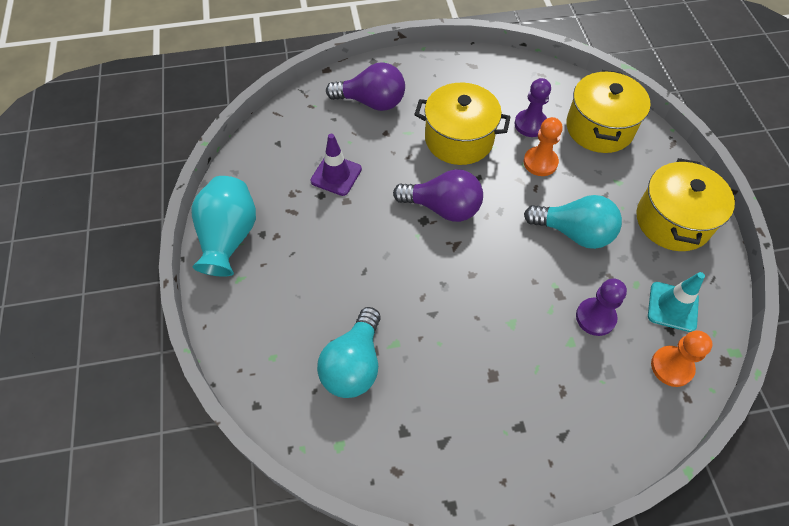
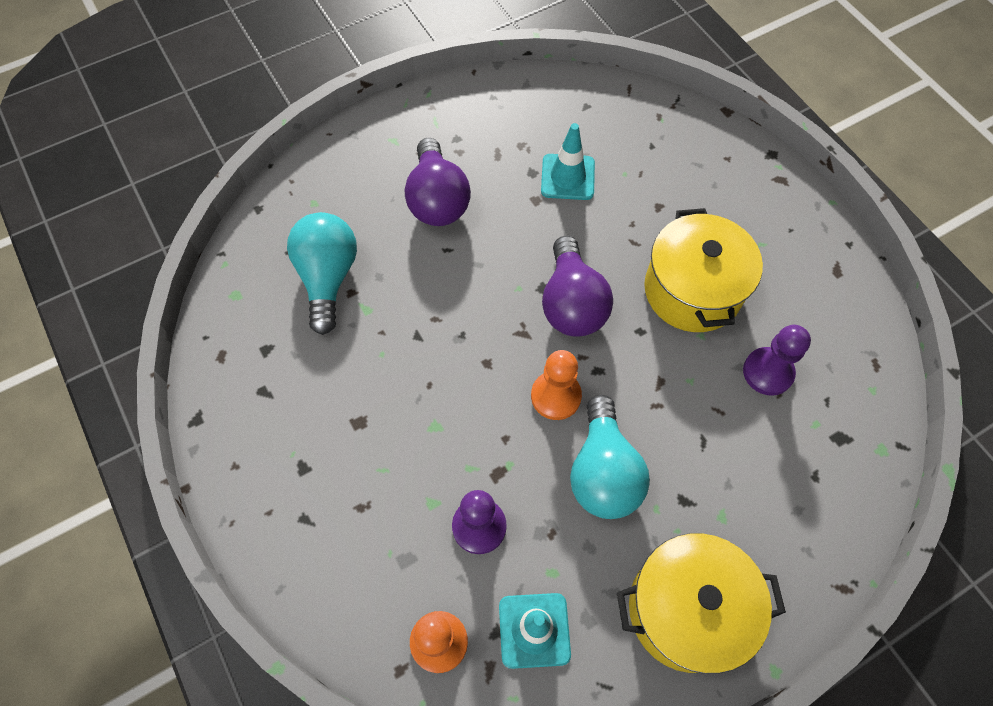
camera: 70 degrees right, 5 degrees up
(229, 238) = (439, 112): turquoise vase -> none
(336, 175) = (567, 177): purple traffic cone -> turquoise traffic cone
(354, 364) = (328, 278): turquoise light bulb -> turquoise light bulb turned 90 degrees clockwise
(372, 102) = (701, 175): purple light bulb -> purple light bulb (437, 200)
(540, 162) = (704, 401): orange pawn -> orange pawn (556, 396)
(599, 128) = (814, 469): yellow pot -> none

